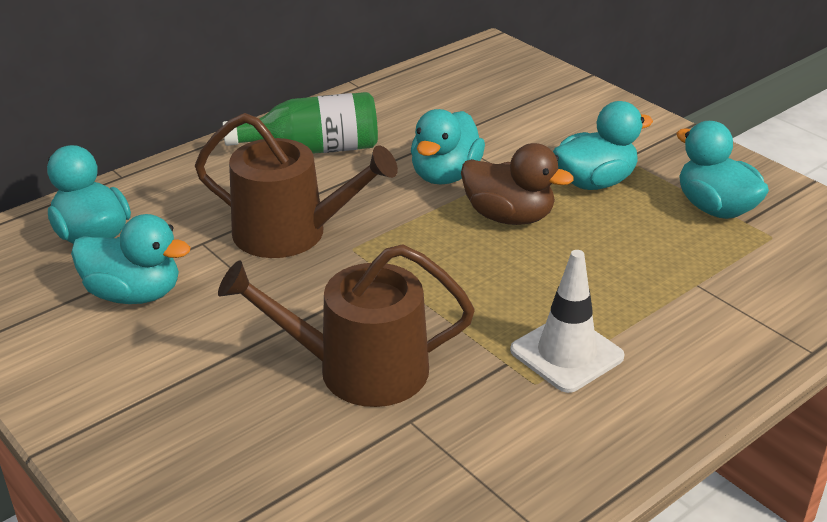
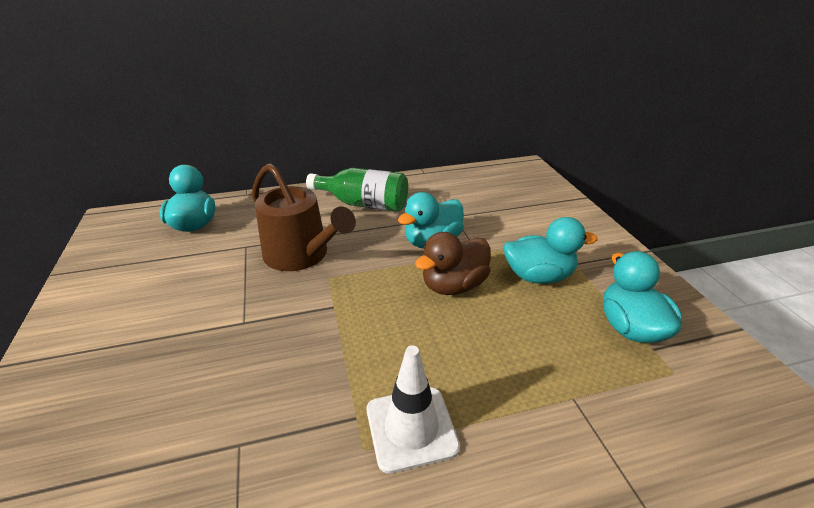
camera: 25 degrees right, 0 degrees up
(134, 294) = (175, 269): turquoise duck -> none
(359, 370) = (246, 379): brown watering can -> none
(509, 217) = (453, 285): brown duck -> brown duck turned 90 degrees clockwise

